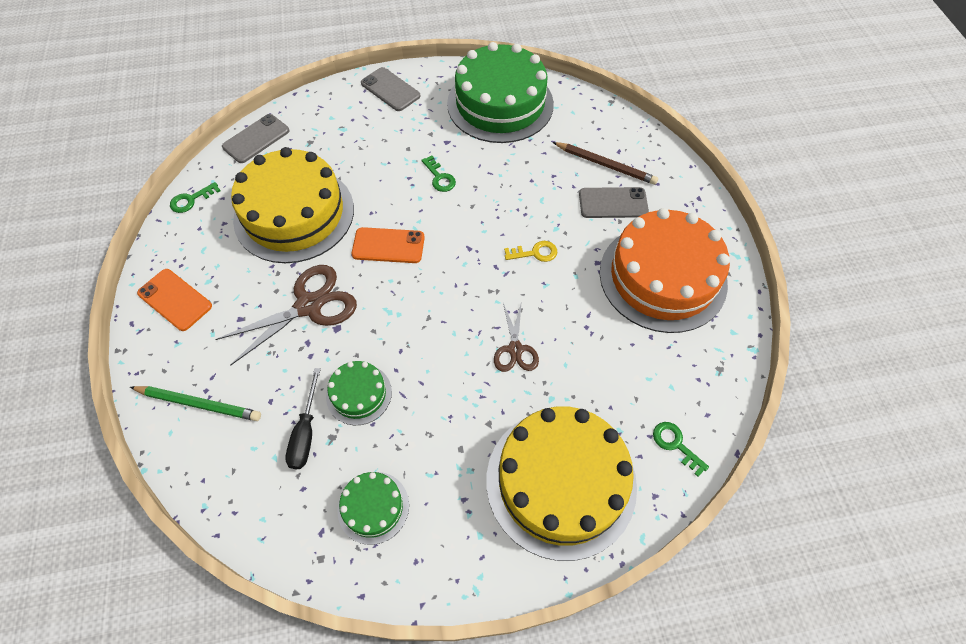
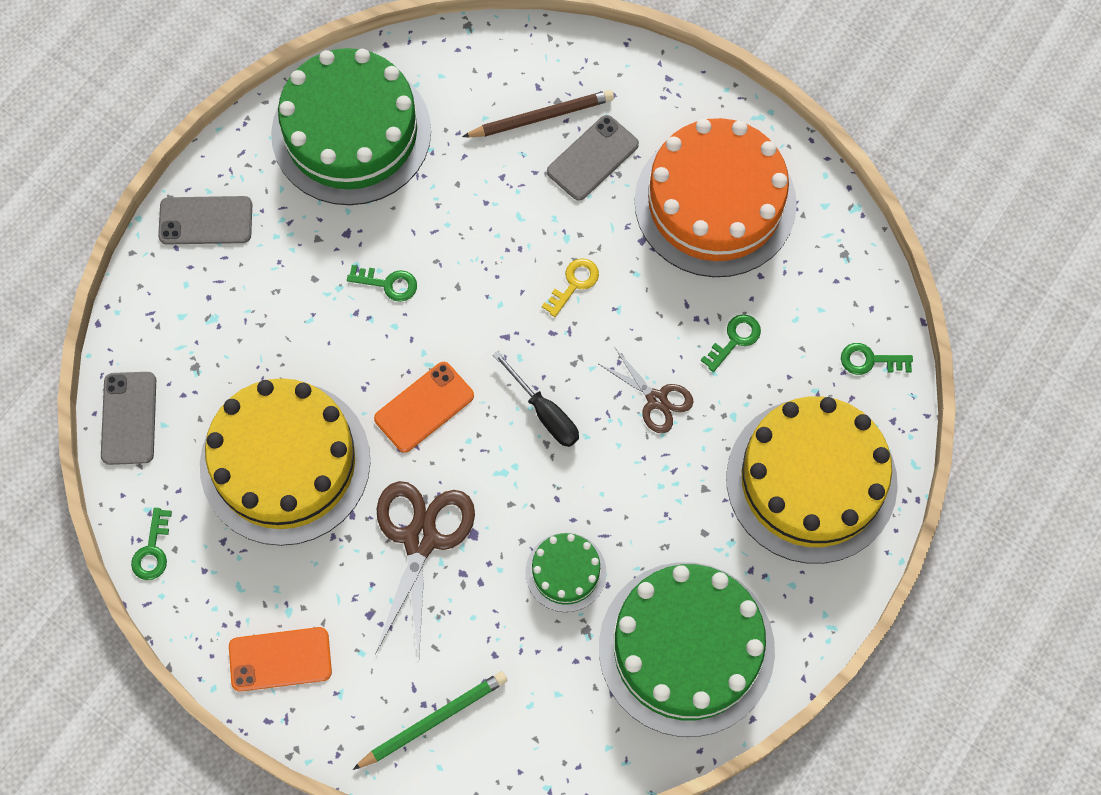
camera: 45 degrees left, 10 degrees up
(305, 432) = (559, 649): black screwdriver -> black screwdriver (544, 413)
(373, 507) = (686, 648): green cake -> green cake, size x2.14
(598, 357) = (735, 339): none -> green key

